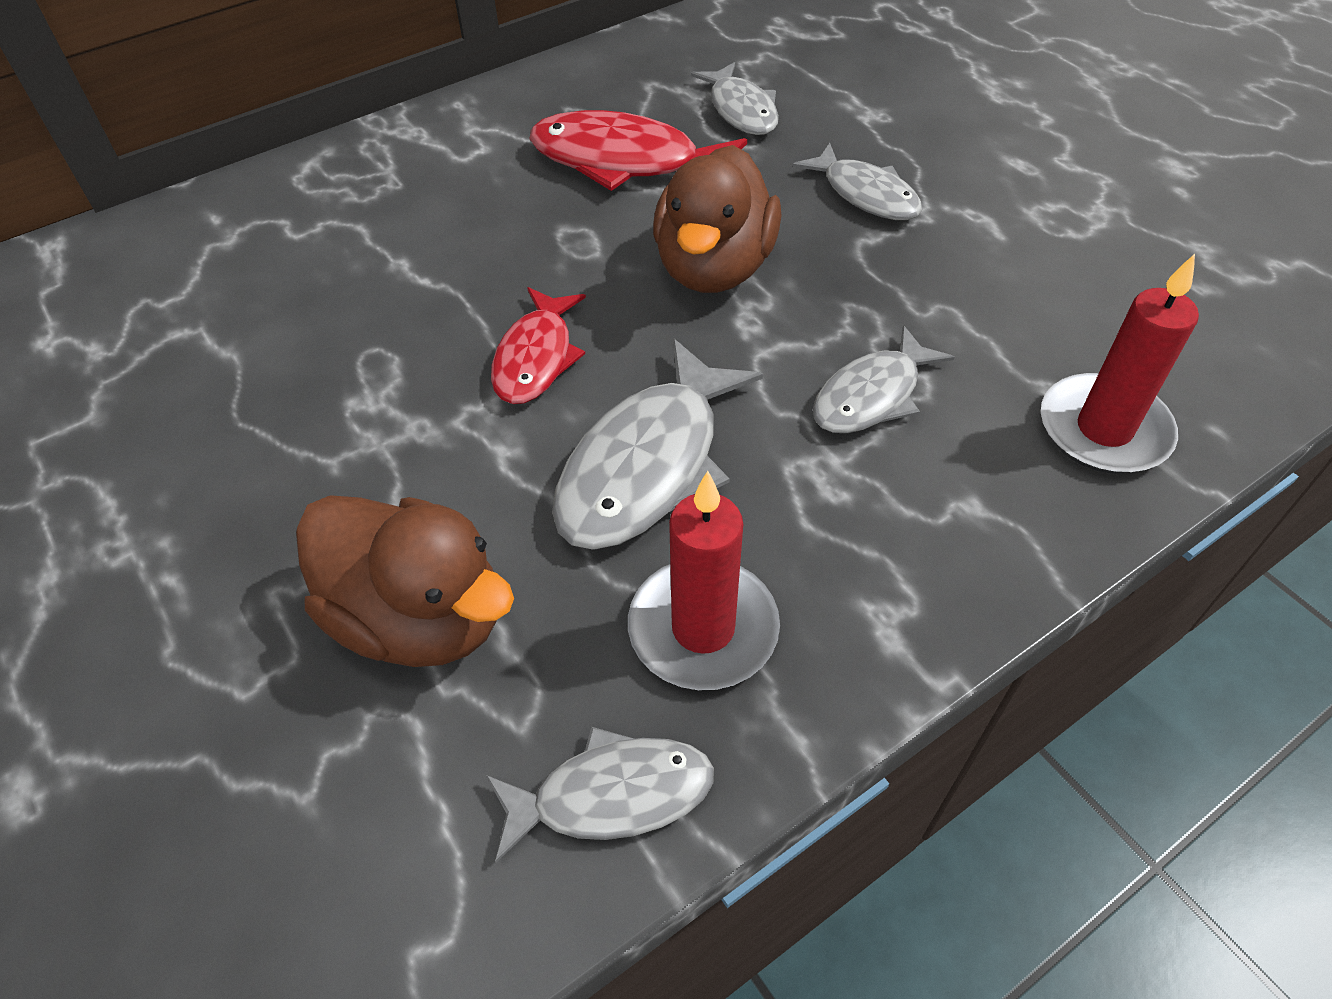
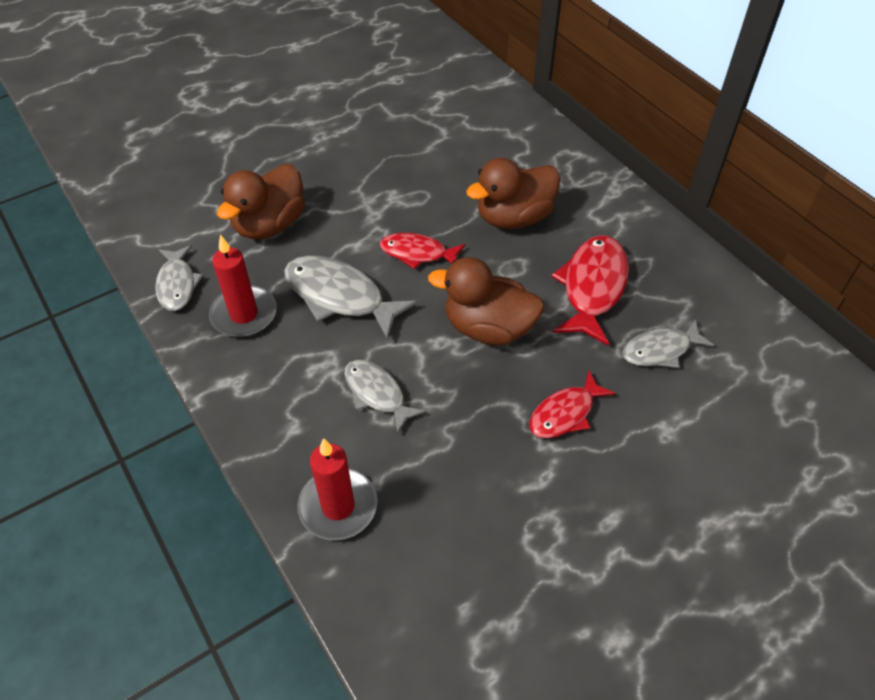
camera: 90 degrees right, 0 degrees up
(458, 238) = (513, 217): none -> brown duck
(865, 194) = (565, 413): grey fish -> red fish

